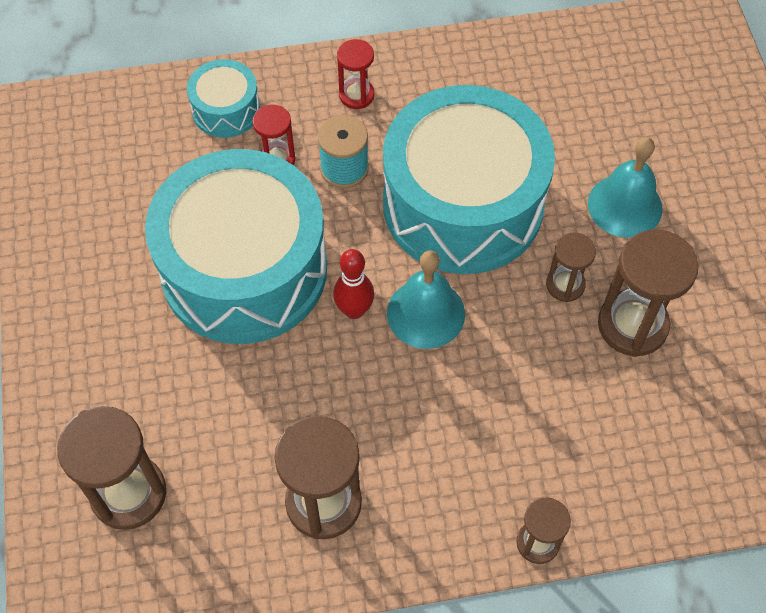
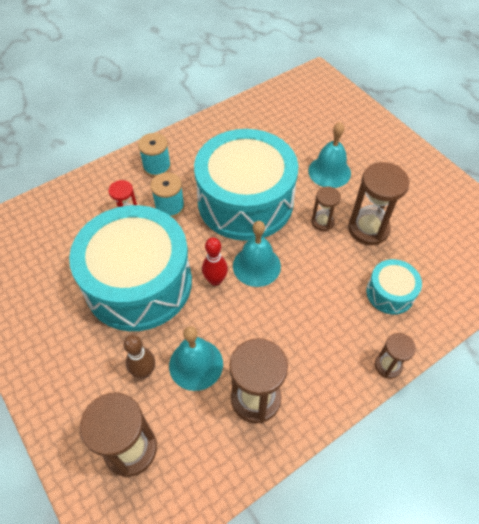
camera: 25 degrees left, 5 degrees down
(193, 399) = (144, 371): none -> brown bowling pin
(226, 110) = (84, 200): turquoise drum -> turquoise drum (390, 293)
(266, 420) = (196, 364): none -> turquoise bell
(356, 95) = (157, 167): red hourglass -> turquoise spool

